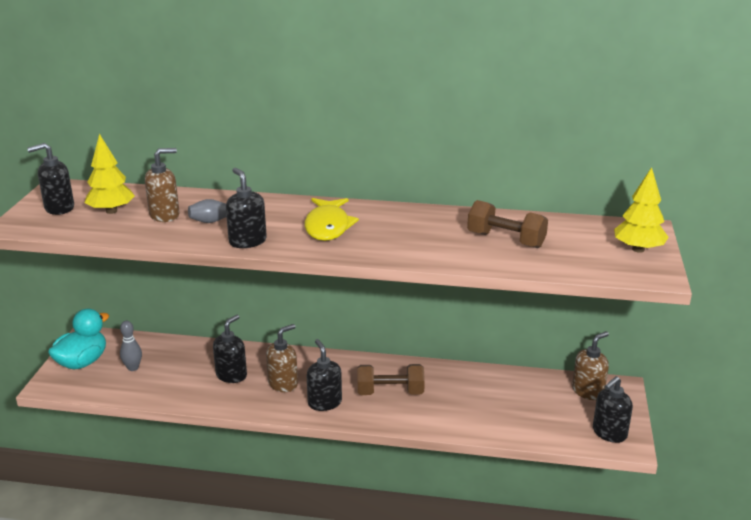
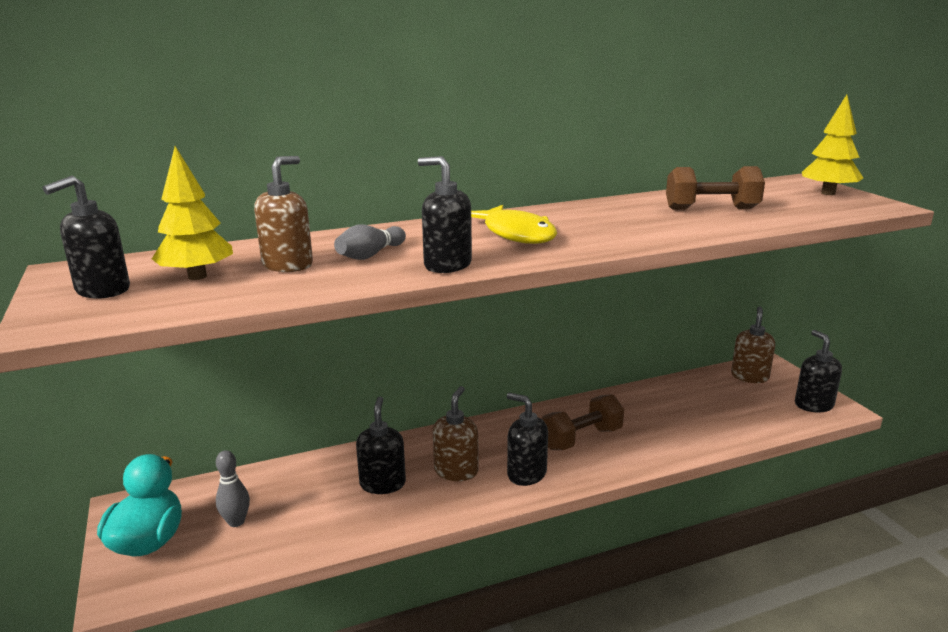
camera: 30 degrees left, 5 degrees down
(609, 433) = (813, 405): black soap dispenser -> black soap dispenser turned 150 degrees clockwise

